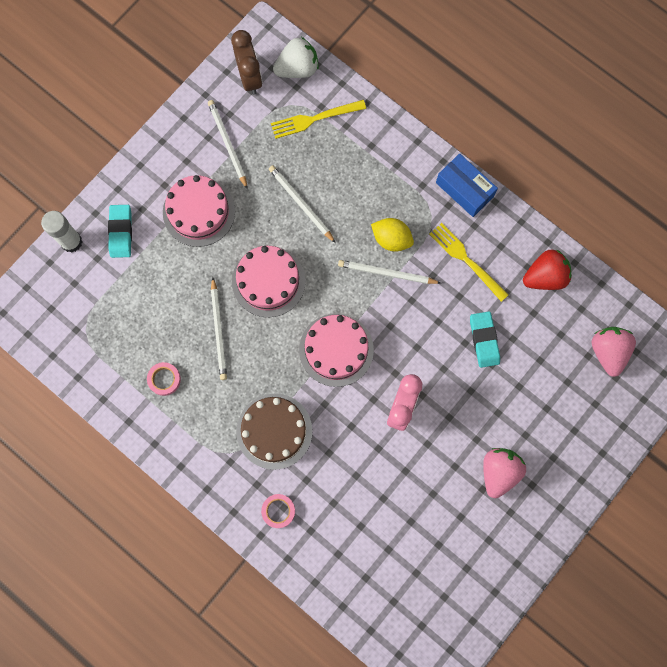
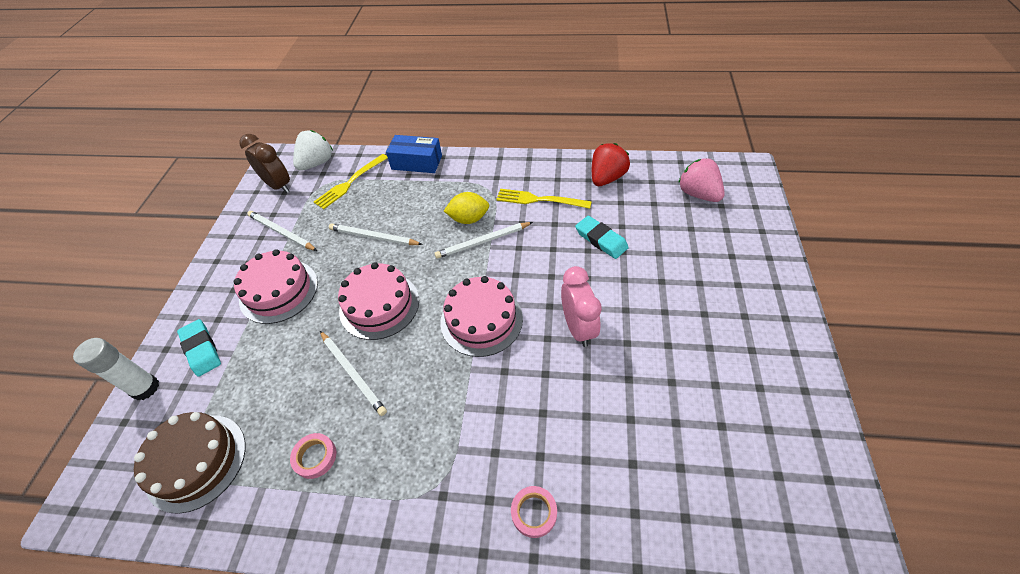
camera: 30 degrees left, 25 degrees down
(274, 431) = (471, 429): brown cake -> brown cake (196, 462)
(464, 189) = (501, 163): blue box -> blue box (416, 162)
(499, 472) = (708, 324): pink strawberry -> none

